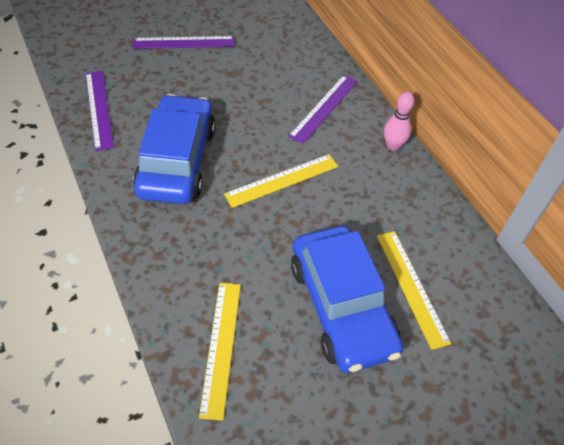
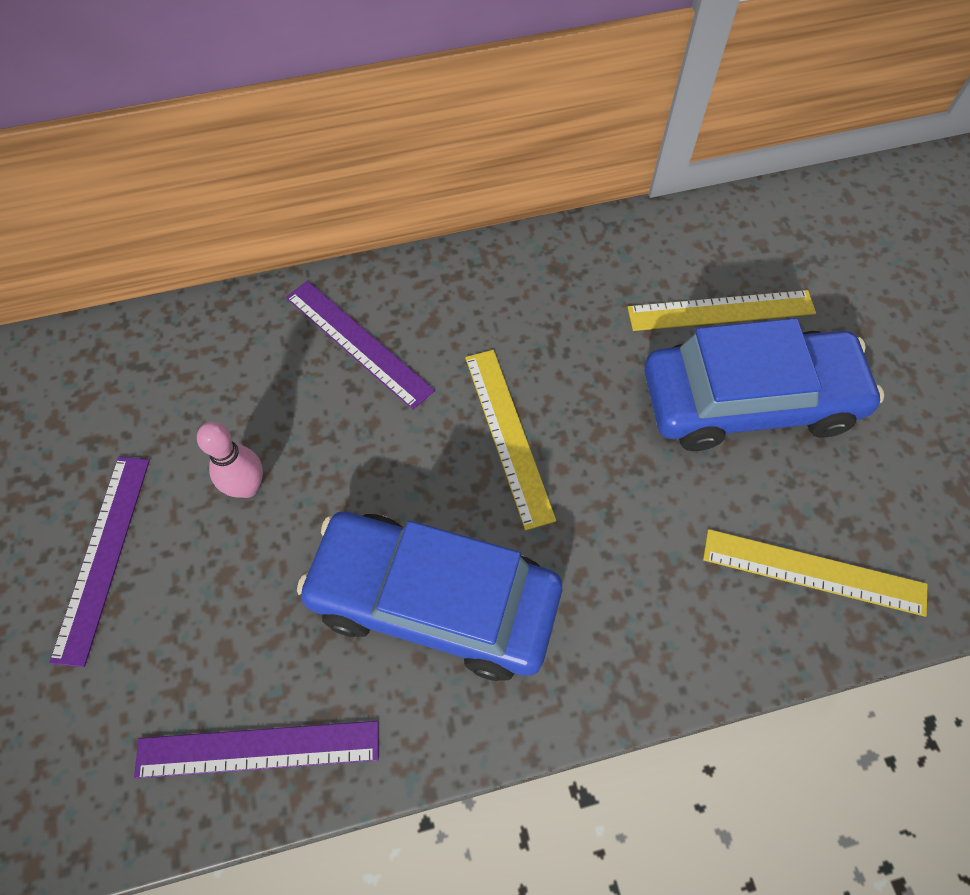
camera: 75 degrees left, 10 degrees up
(393, 146) = (463, 268): pink bowling pin -> pink bowling pin (247, 487)

